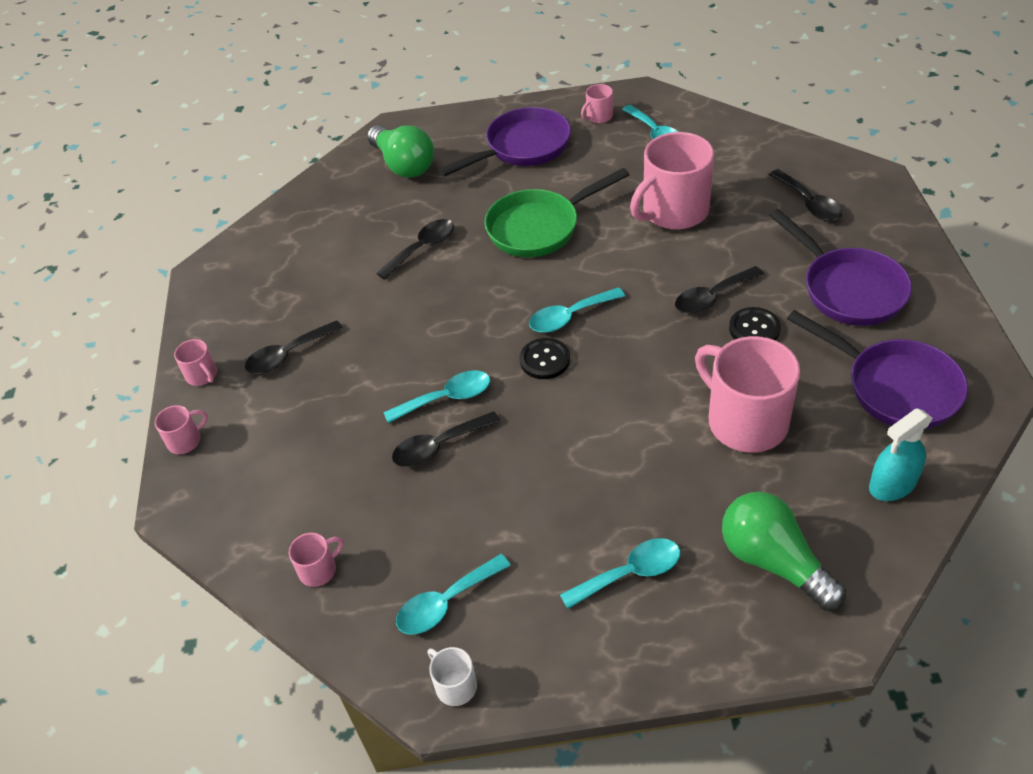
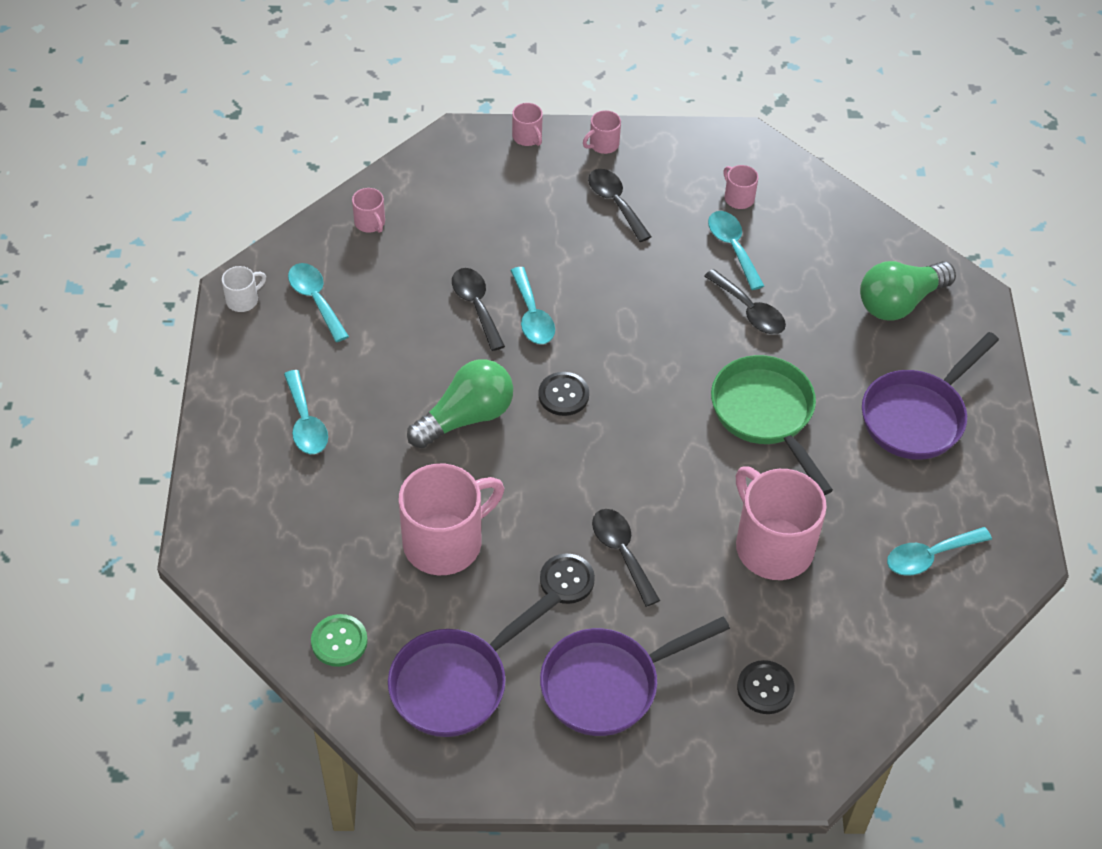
camera: 90 degrees right, 5 degrees up
(522, 148) = (917, 416): purple pan -> purple pan turned 75 degrees clockwise
(569, 317) = (619, 423): turquoise spoon -> turquoise spoon (732, 247)
(598, 117) = (974, 502): pink mug -> pink mug (738, 198)
(773, 561) = (286, 526): green light bulb -> green light bulb (466, 417)
(808, 203) = (765, 688): black spoon -> black button
(892, 484) = (339, 641): turquoise spray bottle -> green button

